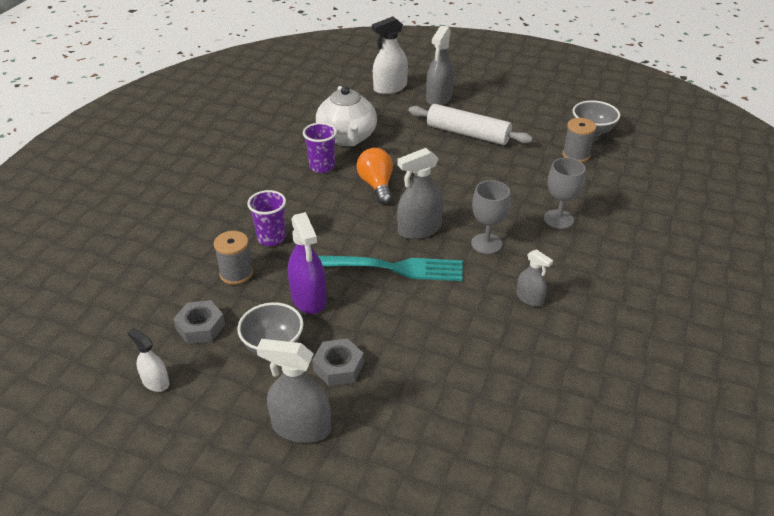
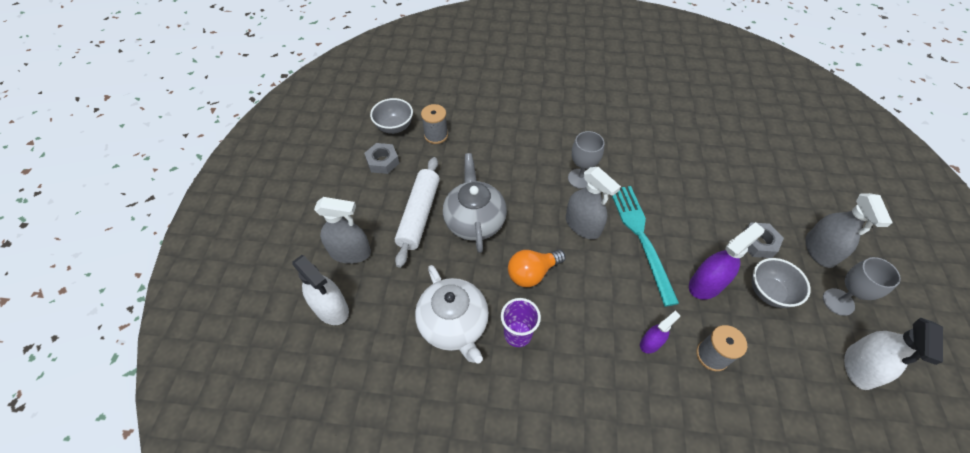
camera: 105 degrees left, 15 degrees up
(155, 382) = (859, 367): white spray bottle -> white spray bottle, size x1.70
(200, 327) = (787, 358): grey nut -> grey nut (382, 162)
(271, 238) = (651, 343): purple cup -> purple spray bottle
(347, 138) = (454, 325): white teapot -> white teapot turned 90 degrees clockwise
(450, 163) = (474, 221): none -> grey teapot
(529, 298) = (627, 148): grey spray bottle -> none
(558, 219) = (530, 139): grey goblet -> grey goblet (838, 302)

